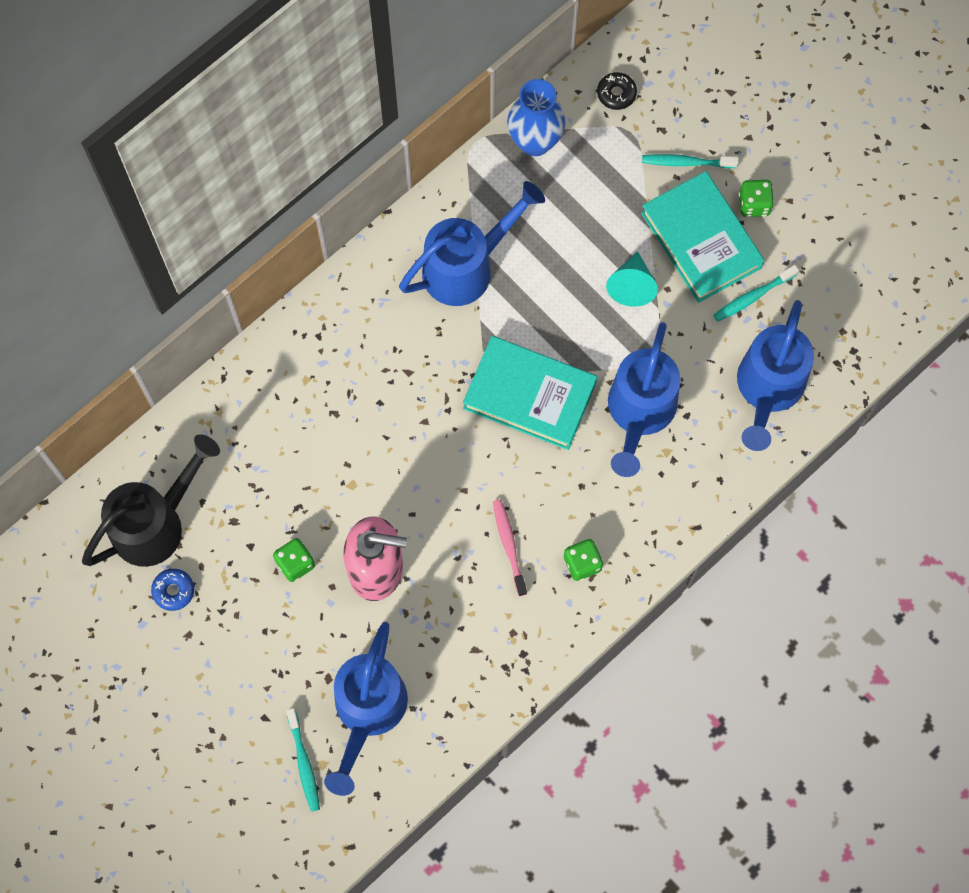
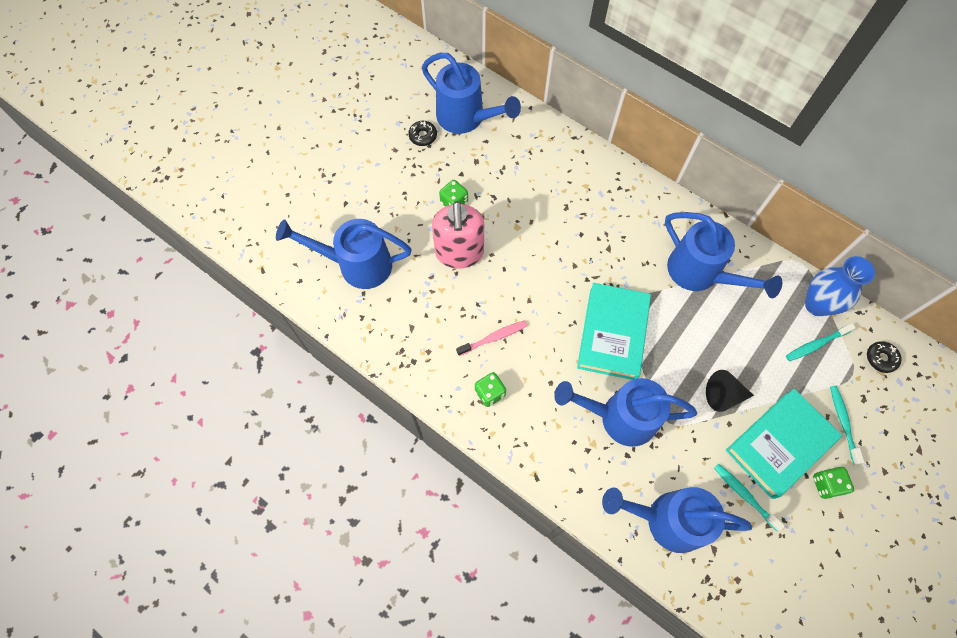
camera: 80 degrees right, 5 degrees down
(156, 523) = (466, 118): black watering can -> blue watering can
(173, 591) = (423, 136): blue donut -> black donut
(304, 762) = (317, 231): turquoise toothbrush -> turquoise toothbrush (816, 344)
(631, 285) = (723, 395): turquoise cone -> black cone

